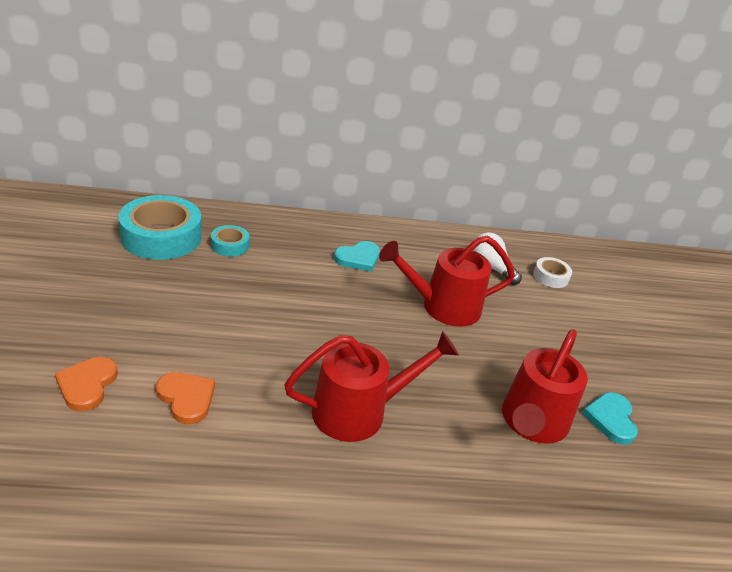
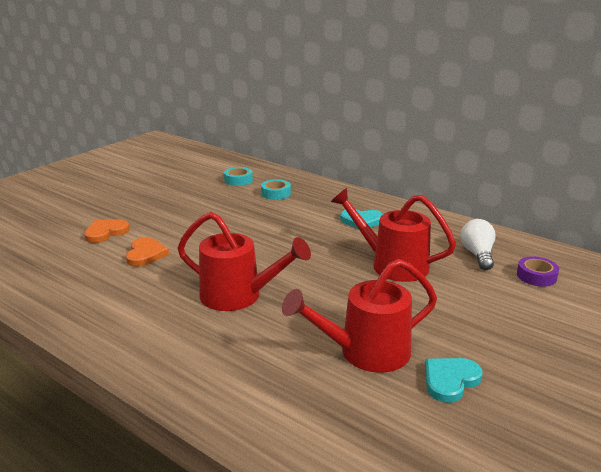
camera: 45 degrees right, 10 degrees down
(161, 237) = (238, 180): turquoise tape -> turquoise tape, size x0.48
(550, 277) = (536, 276): white tape -> purple tape

